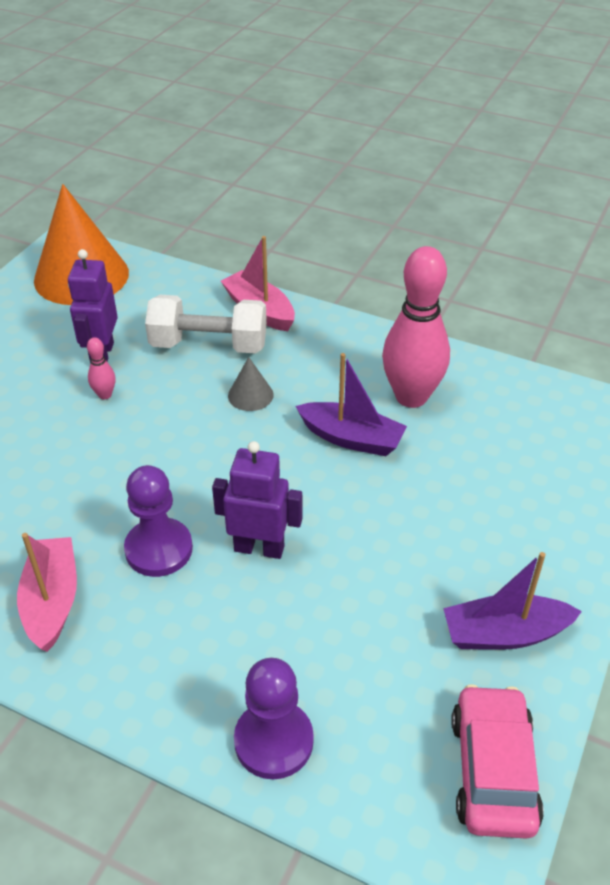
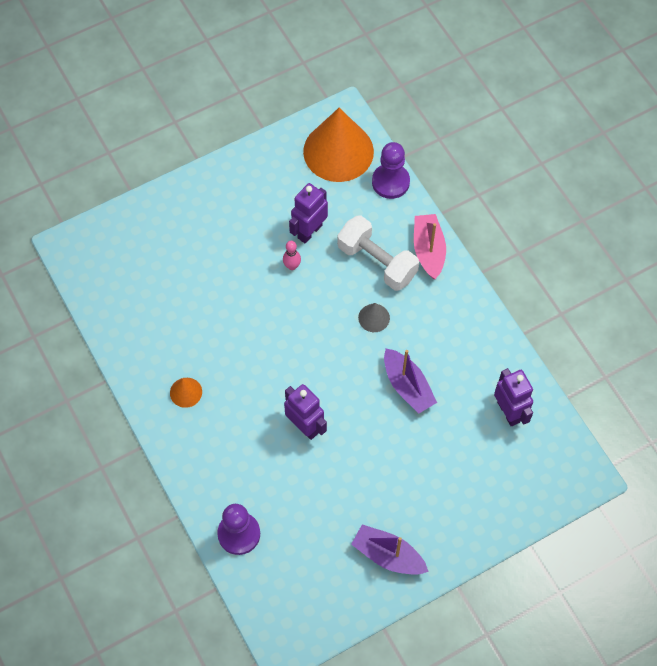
camera: 35 degrees right, 20 degrees up
(52, 601) = (186, 392): pink boat -> orange cone
(159, 549) = (254, 394): purple pawn -> purple pawn (390, 182)
(411, 397) = (467, 378): pink bowling pin -> none
(488, 403) = (509, 412): none -> purple robot
(492, 770) = (324, 613): pink car -> none

